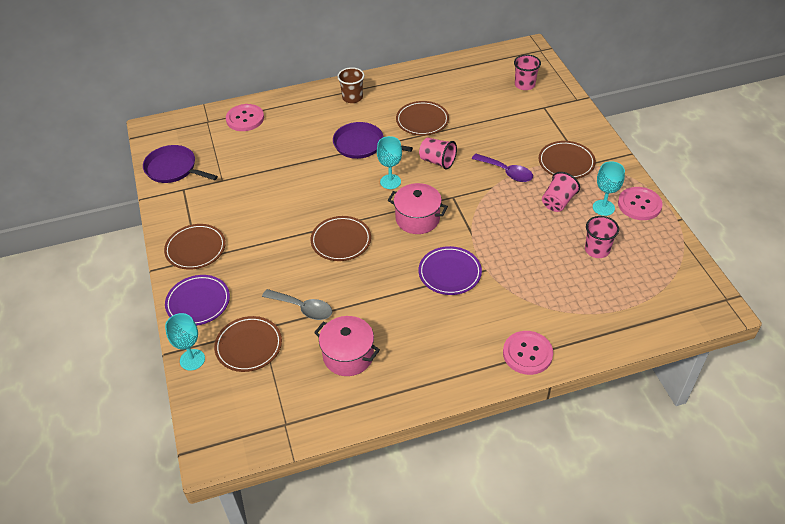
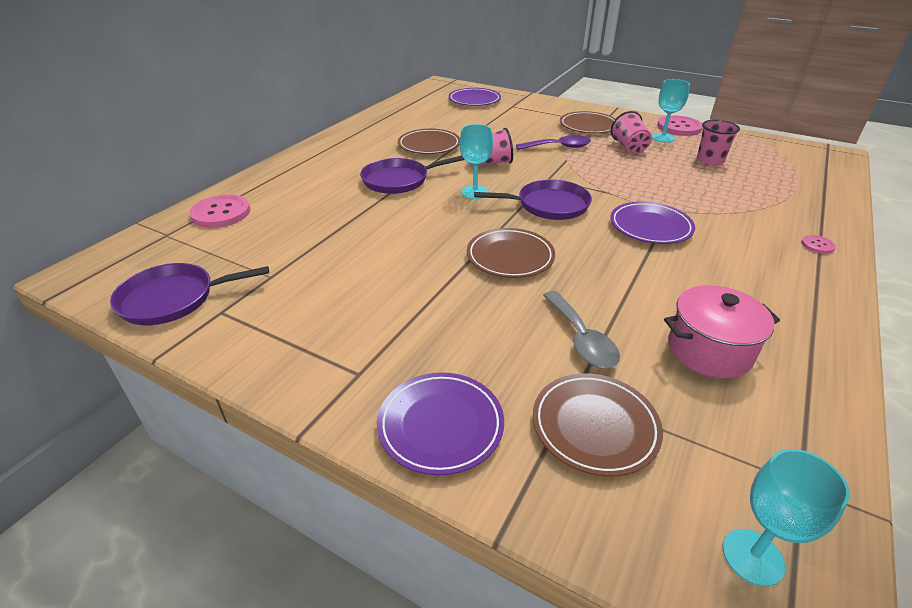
camera: 45 degrees left, 10 degrees down
(192, 360) = (552, 510): turquoise goblet -> turquoise goblet (753, 556)
(195, 249) = (338, 365): brown plate -> none
(303, 308) = (581, 339): grey spoon -> grey spoon turned 90 degrees clockwise
(352, 97) = (331, 155): brown cup -> none
(417, 219) = (549, 205): pink pot -> purple pan
(524, 85) = (474, 100): pink cup -> purple plate
(527, 353) = (817, 245): pink button -> pink button, size x0.48

